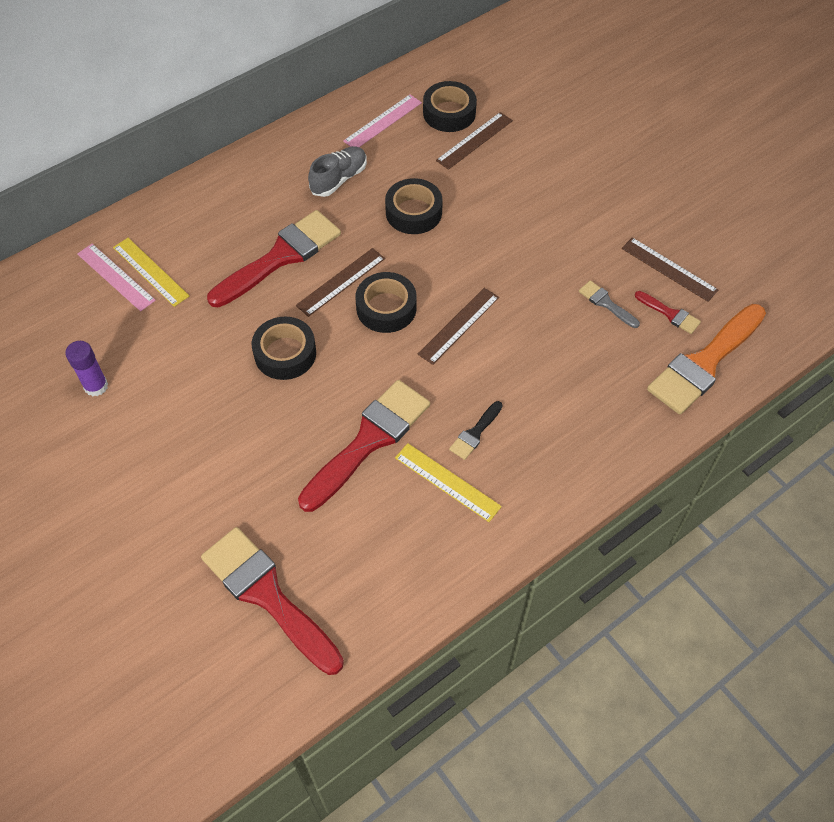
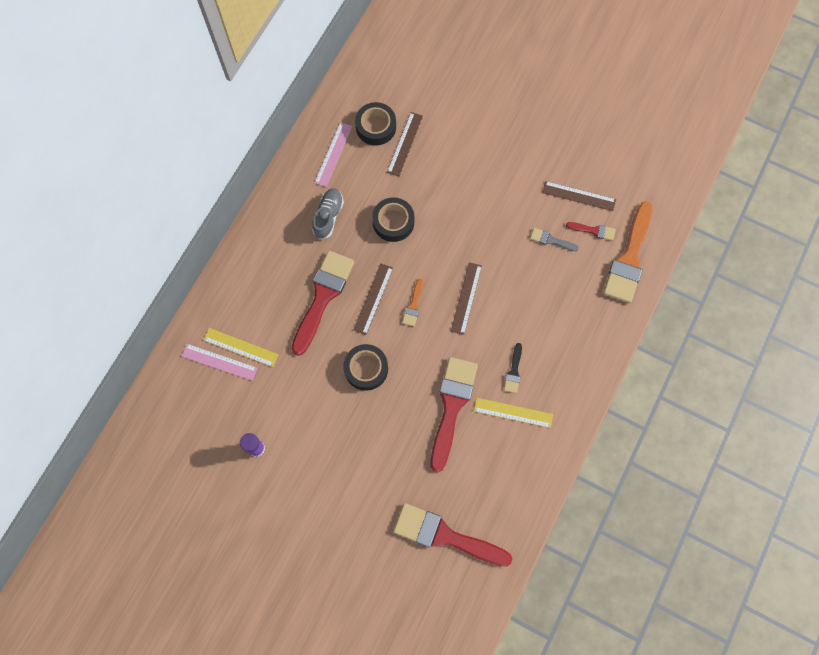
camera: 25 degrees left, 15 degrees up
(386, 308) = (413, 305): black tape -> orange brush

